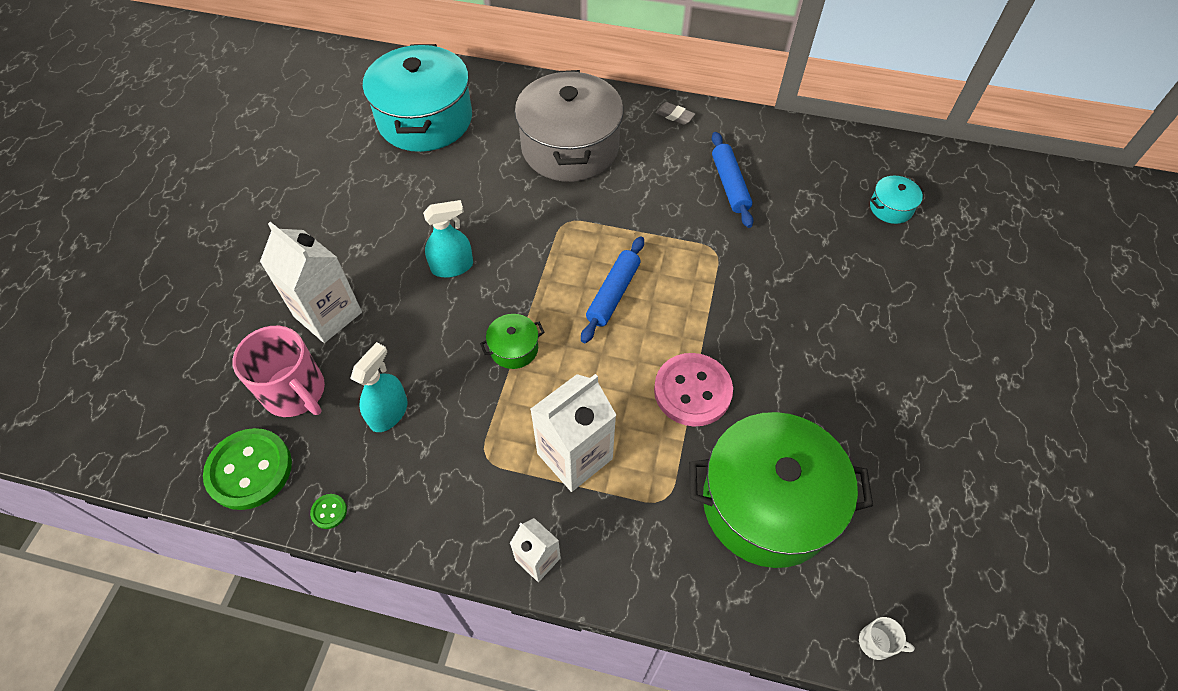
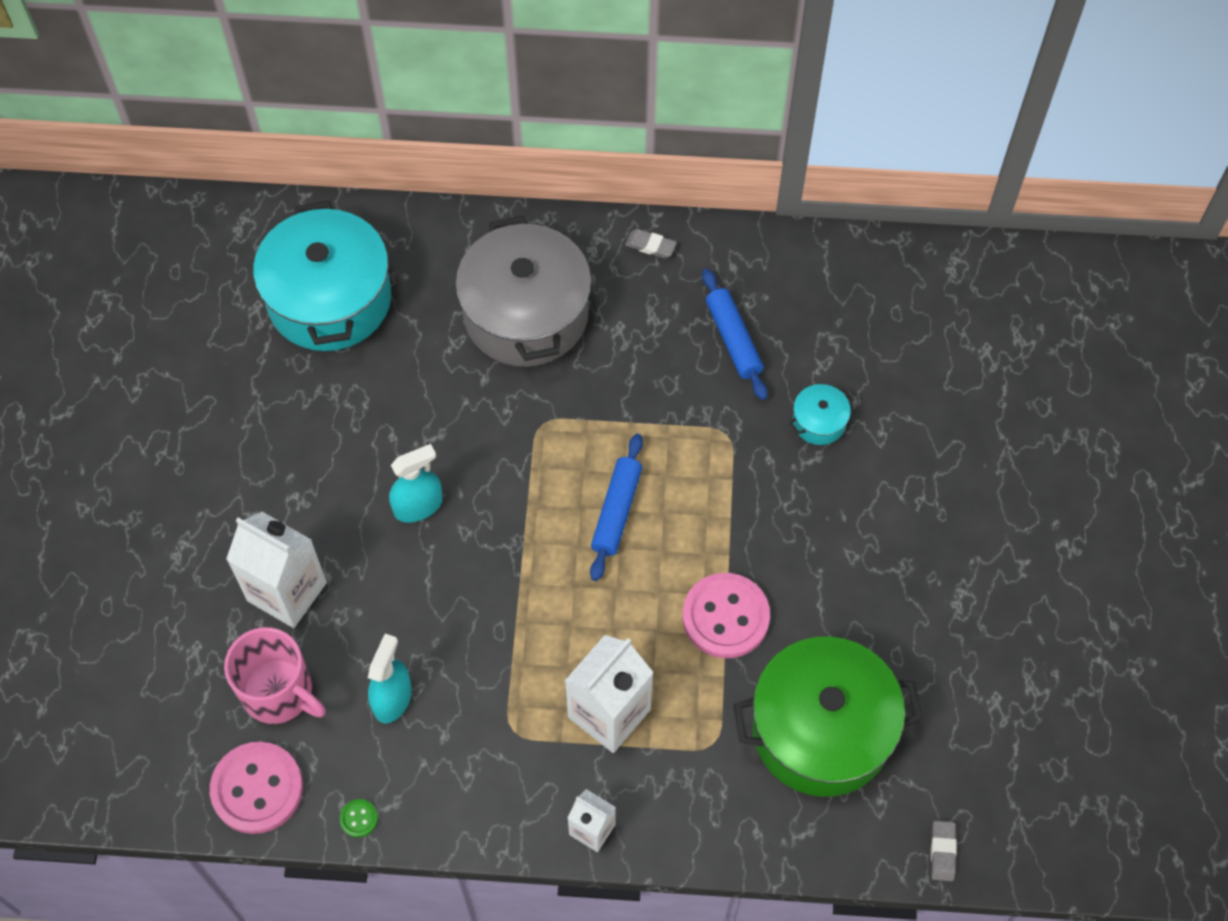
camera: 10 degrees left, 5 degrees up
(249, 470) = (257, 789): green button -> pink button
(514, 348) = (515, 599): green pot -> none
(876, 643) = (942, 852): white mug -> grey eraser
(891, 208) = (930, 342): turquoise pot -> turquoise pot (819, 422)

